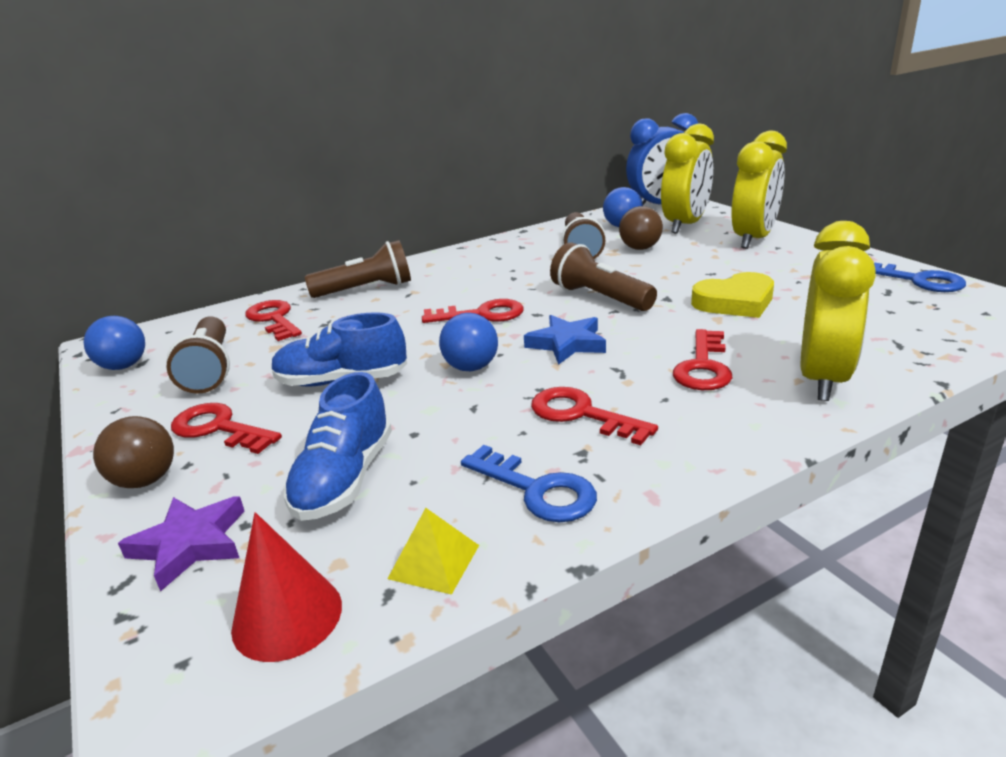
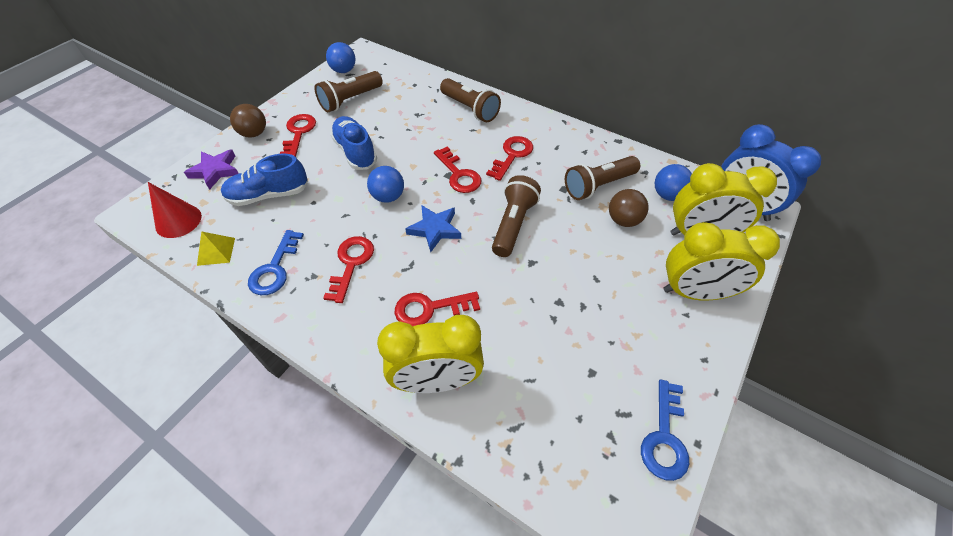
camera: 60 degrees right, 25 degrees up
(274, 319) = (414, 92): red key -> red key (512, 155)
(735, 302) = (545, 306): yellow heart -> none

